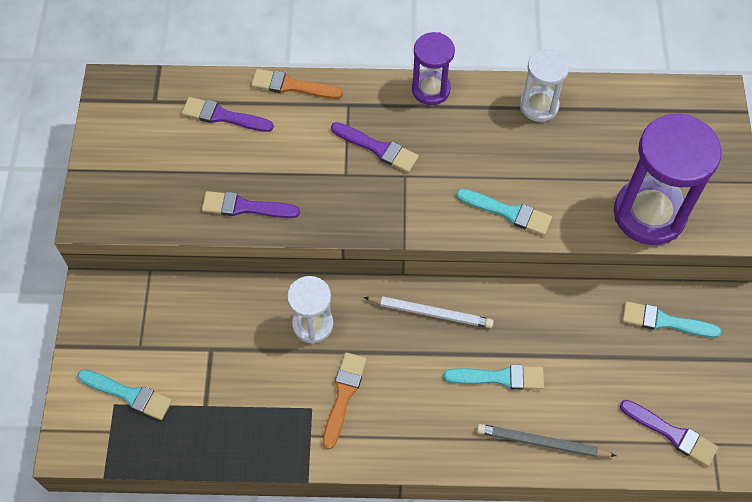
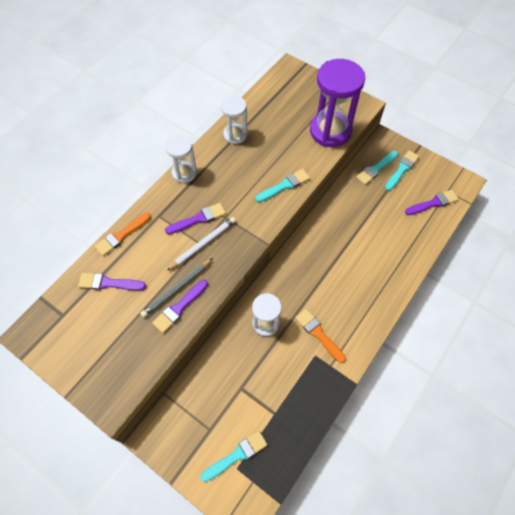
camera: 55 degrees left, 0 degrees up
(223, 116) = (108, 283): purple brush -> purple brush turned 45 degrees clockwise
(430, 313) = (301, 262): white pencil -> white pencil (203, 244)
(431, 89) = (184, 173): purple hourglass -> white hourglass
(499, 377) = (358, 254): turquoise brush -> turquoise brush (402, 169)
(542, 442) = (404, 258): grey pencil -> grey pencil (177, 288)

